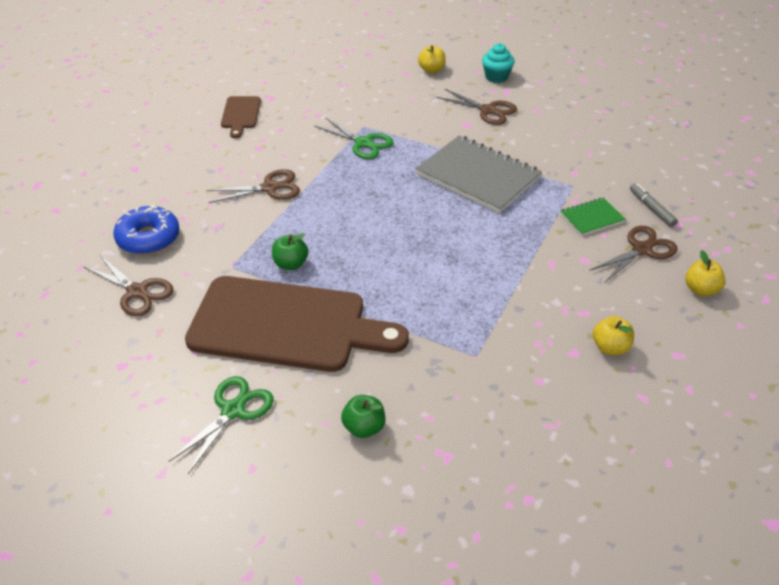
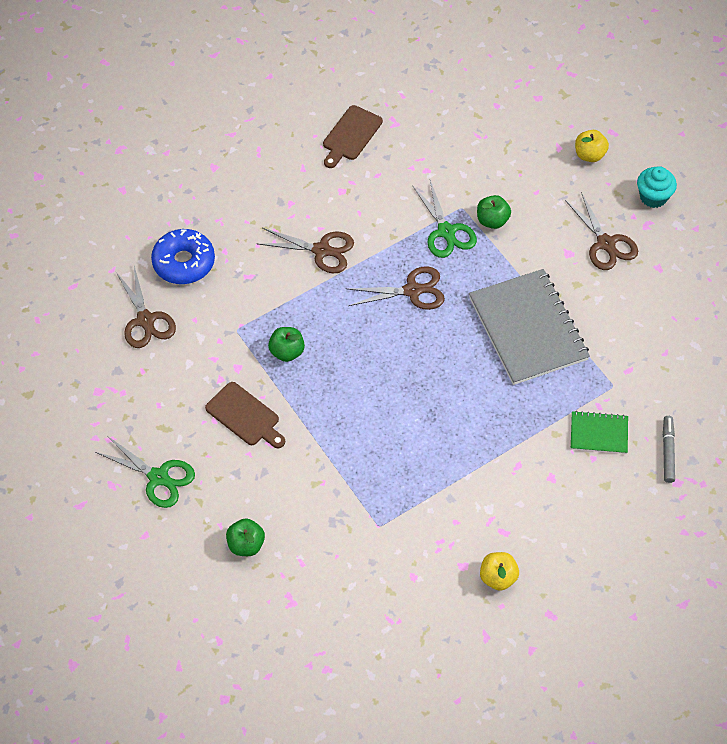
camera: 30 degrees right, 15 degrees up
(233, 410) = (158, 477): green scissors -> green scissors turned 60 degrees clockwise
(286, 325) = (245, 416): brown cutting board -> brown cutting board, size x0.44
(393, 125) = (492, 220): none -> green apple
(642, 249) = (616, 493): brown scissors -> brown scissors (412, 290)
(701, 290) = (631, 563): yellow apple -> none

